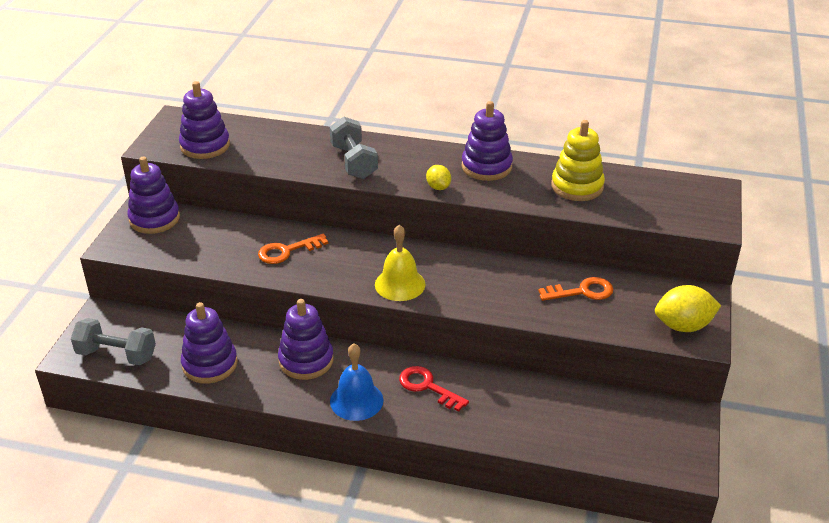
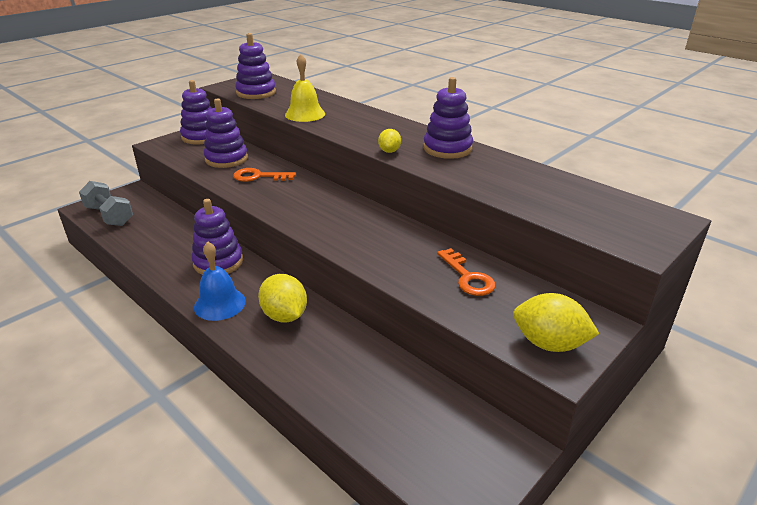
camera: 30 degrees right, 5 degrees down
(210, 364) = (154, 241): purple stacking toy -> purple stacking toy (226, 159)
(354, 162) = (344, 122): grey dumbbell -> none
(400, 284) = (313, 221): yellow bell -> yellow bell (305, 114)
(427, 387) = (284, 316): red key -> yellow lemon
(577, 186) = (516, 180): yellow stacking toy -> none
(582, 291) = (467, 277): orange key -> orange key turned 45 degrees clockwise

